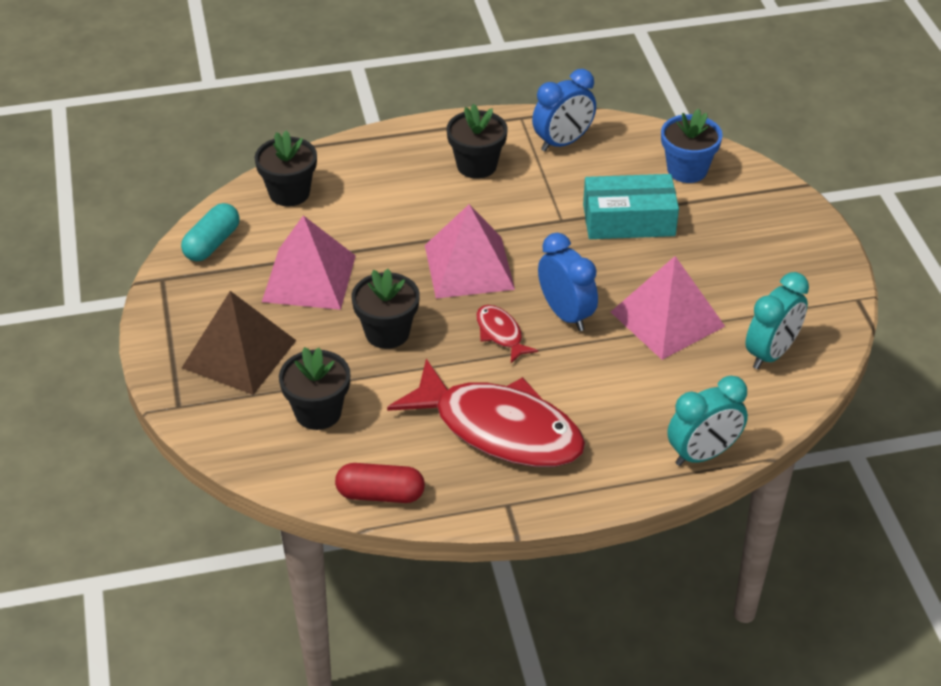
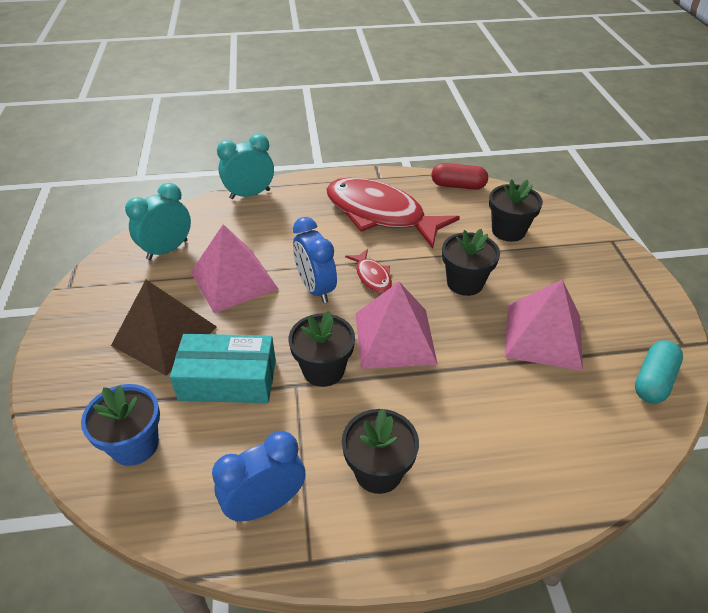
camera: 175 degrees left, 0 degrees up
(239, 354) = (582, 273): brown pyramid -> brown pyramid (164, 335)
(289, 193) = (595, 444): black flower pot -> black flower pot (323, 370)

